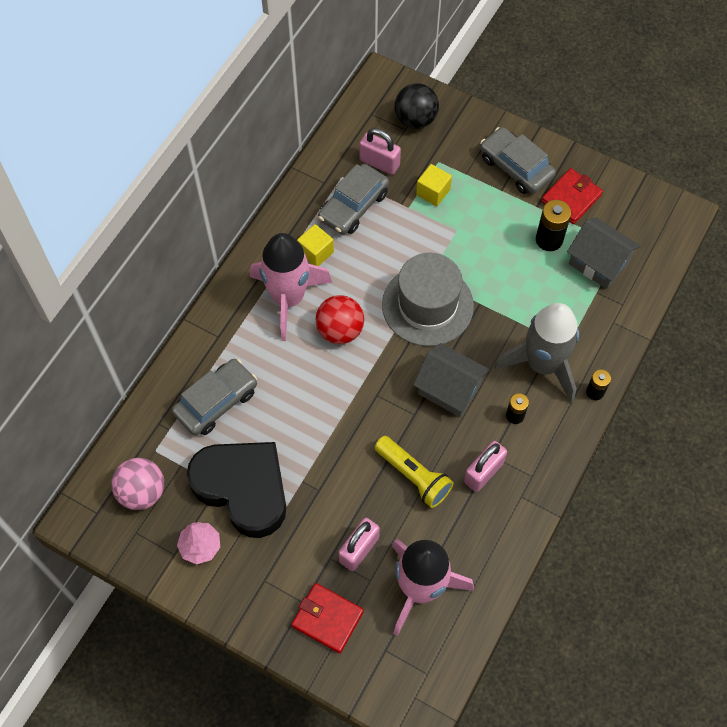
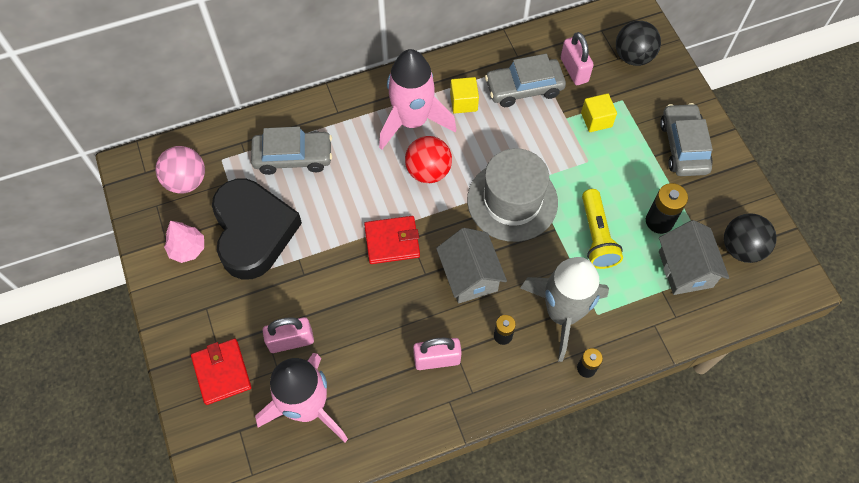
camera: 40 degrees right, 0 degrees up
(414, 476) = (381, 320): yellow flashlight -> yellow flashlight (597, 236)
(571, 198) = (709, 202): red wallet -> red wallet (392, 241)
(623, 217) = (741, 248): none -> black ball

